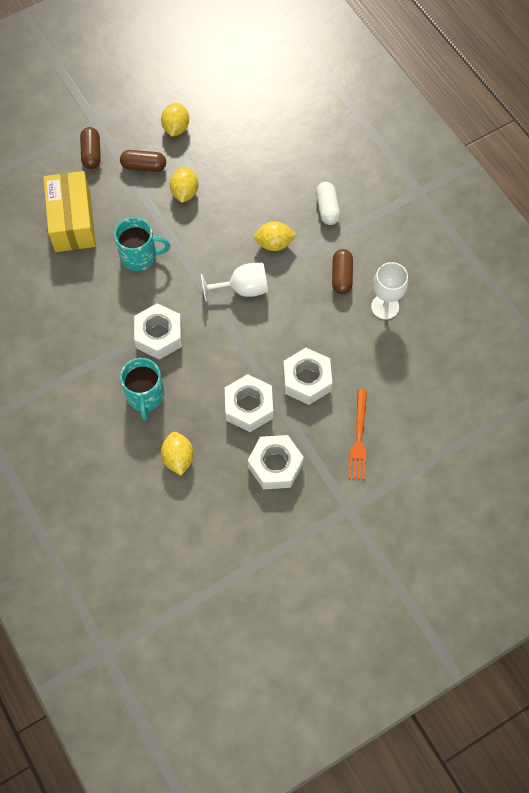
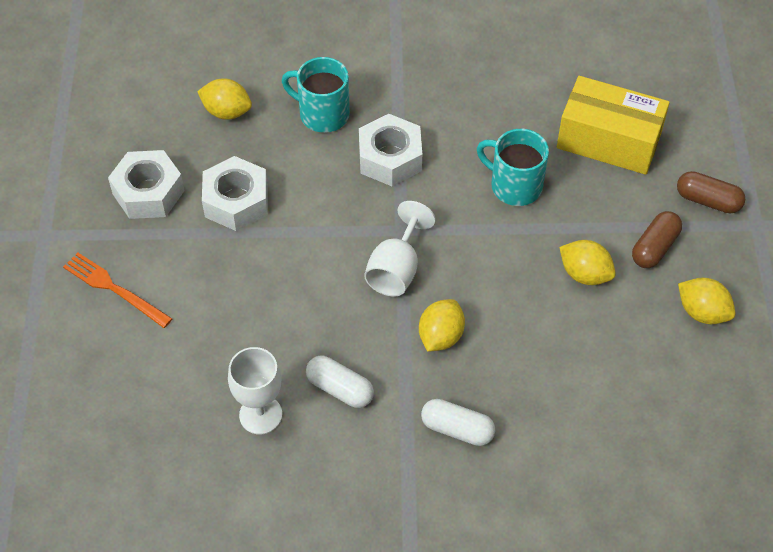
camera: 120 degrees right, 10 degrees down
(140, 256) = (514, 185): turquoise mug -> turquoise mug turned 90 degrees clockwise
(306, 380) = (225, 274): white nut -> none
(341, 276) = (340, 389): brown capsule -> white capsule

